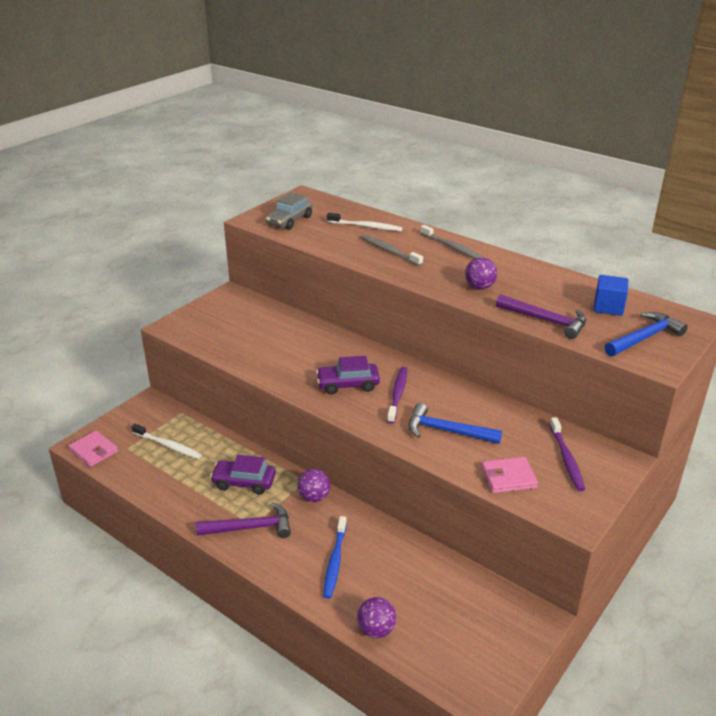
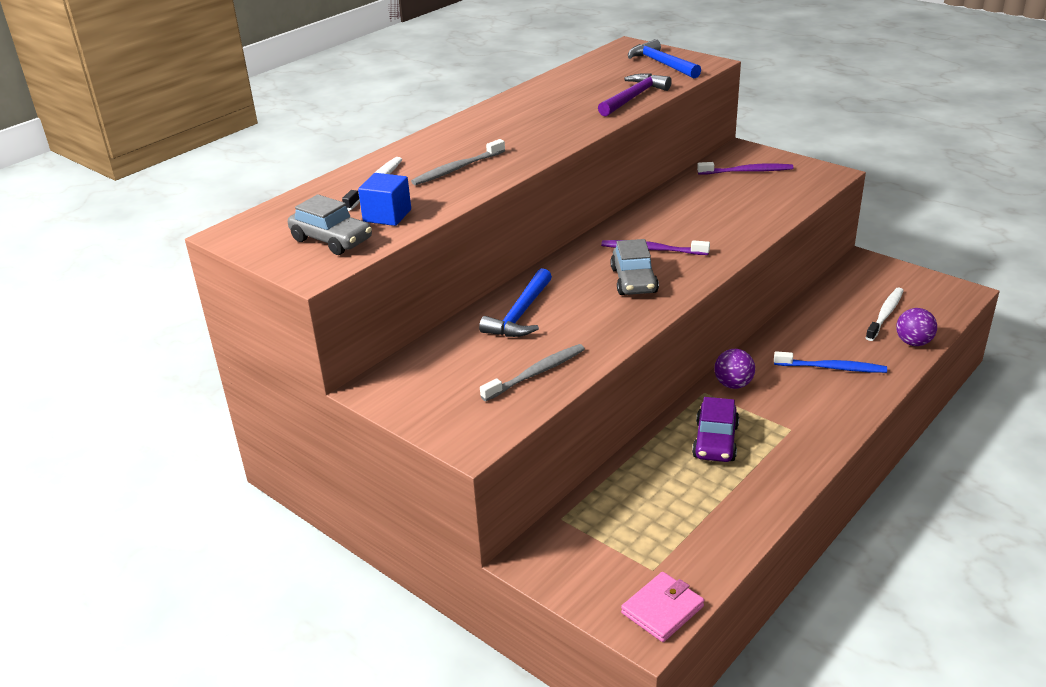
camera: 85 degrees left, 0 degrees up
(168, 446) = (644, 523): white toothbrush -> white toothbrush (885, 314)
(250, 527) = (796, 430): purple hammer -> none
(348, 384) = (634, 281): purple car -> grey car
(447, 431) = (716, 224): blue hammer -> blue hammer (520, 314)
(452, 247) = (455, 134): grey toothbrush -> grey toothbrush (536, 373)
(479, 287) = (560, 123): purple ball -> none
(508, 477) = (782, 197): pink wallet -> none
(608, 307) = (605, 72): blue cube -> blue cube (387, 216)

